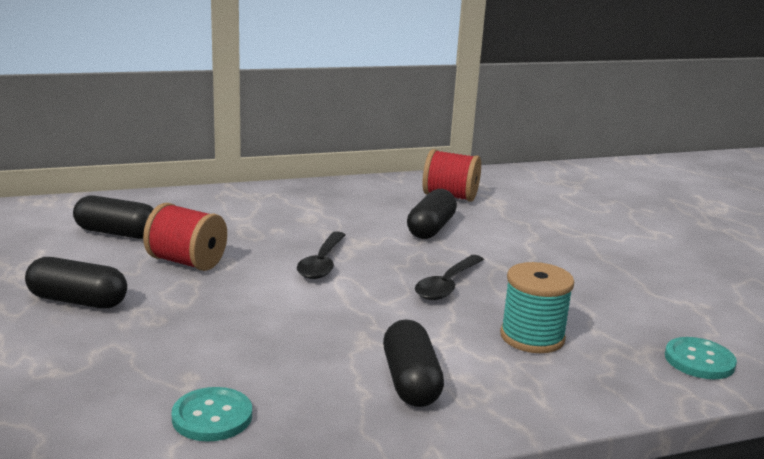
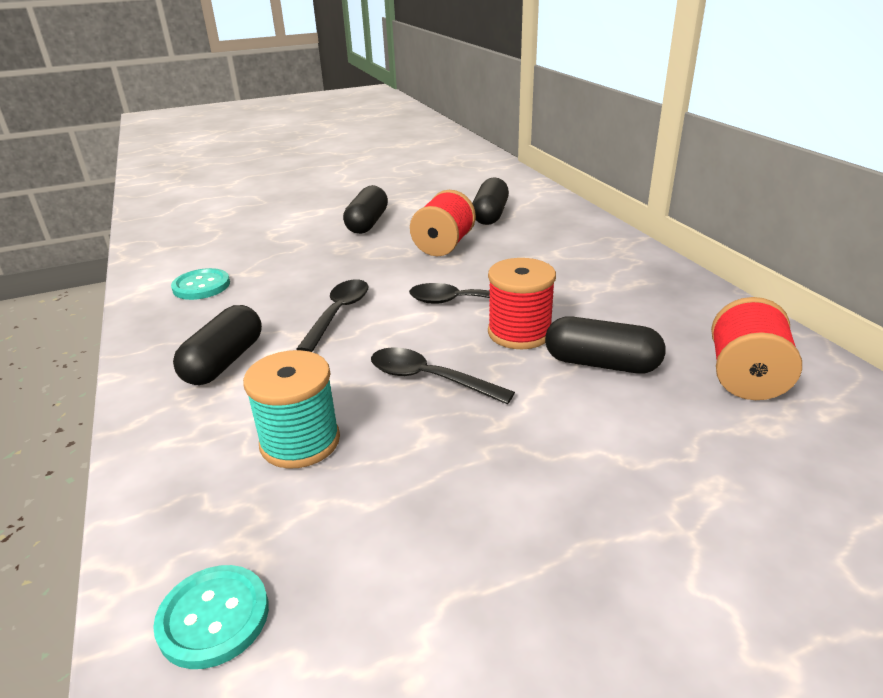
camera: 90 degrees right, 10 degrees up
(325, 321) = (338, 313): none -> black spoon
(382, 248) = (519, 333): none -> red spool
(410, 381) = (224, 362): black capsule -> black capsule turned 60 degrees counterclockwise

